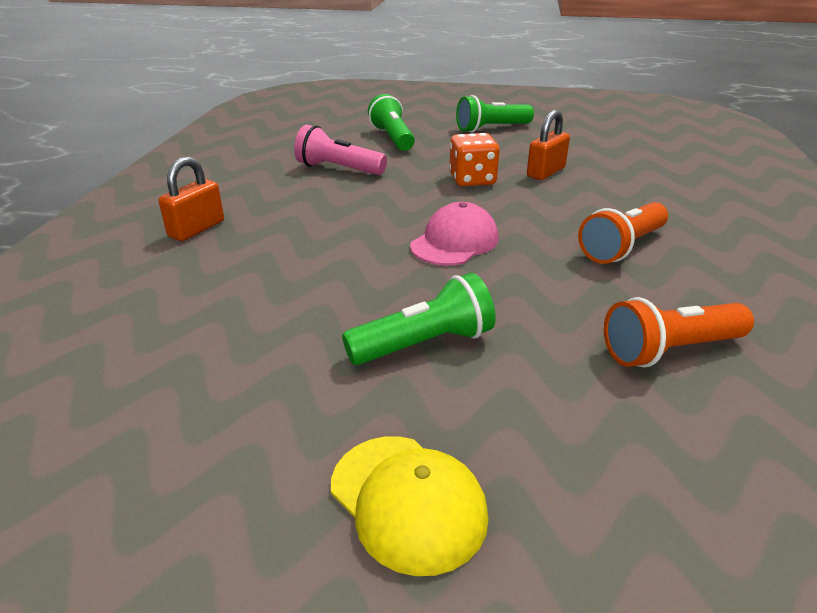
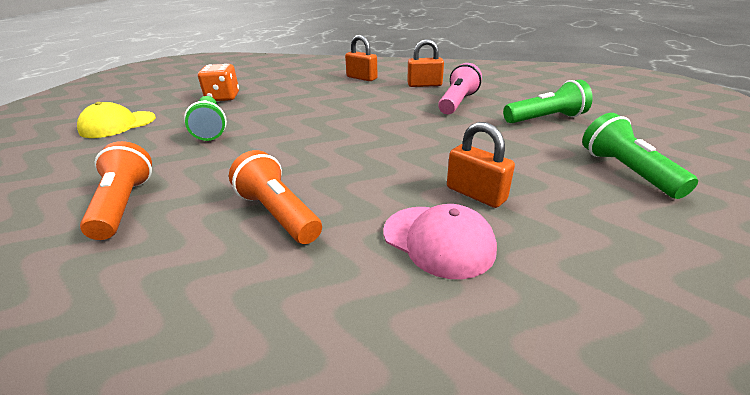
camera: 95 degrees right, 0 degrees up
(261, 184) = (424, 85): none -> orange padlock
(454, 242) = (321, 139): pink cap -> pink cap (438, 240)
(472, 180) = (444, 151): orange dice -> orange dice (223, 97)

